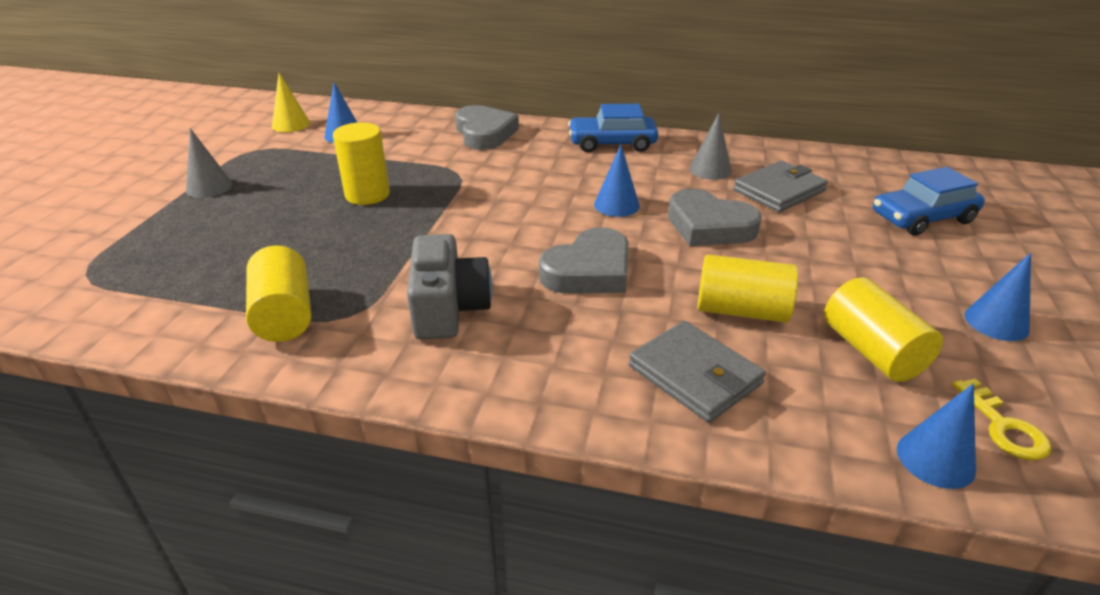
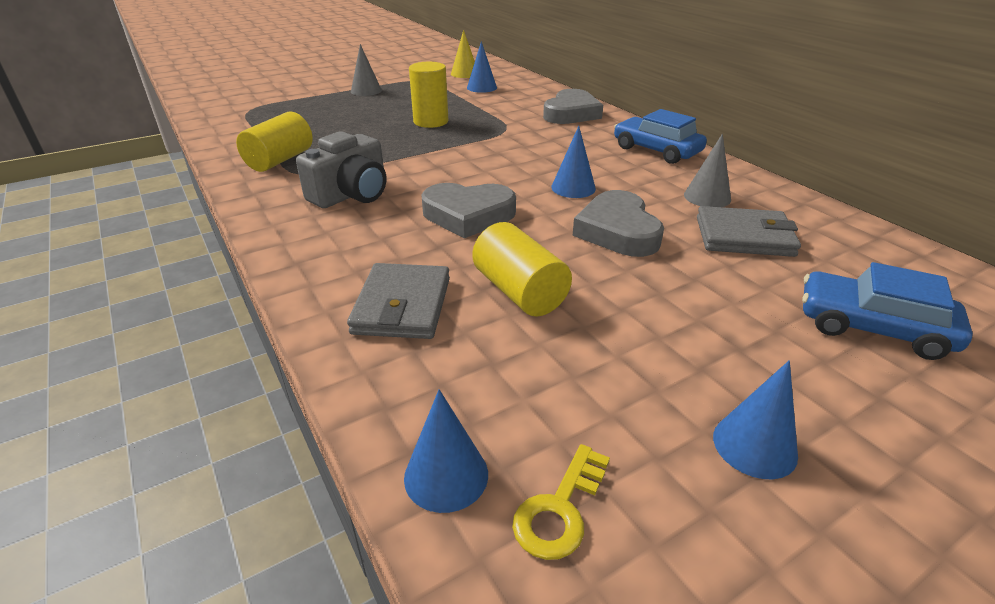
camera: 45 degrees right, 0 degrees up
(871, 351) = (565, 379): yellow cylinder -> none

